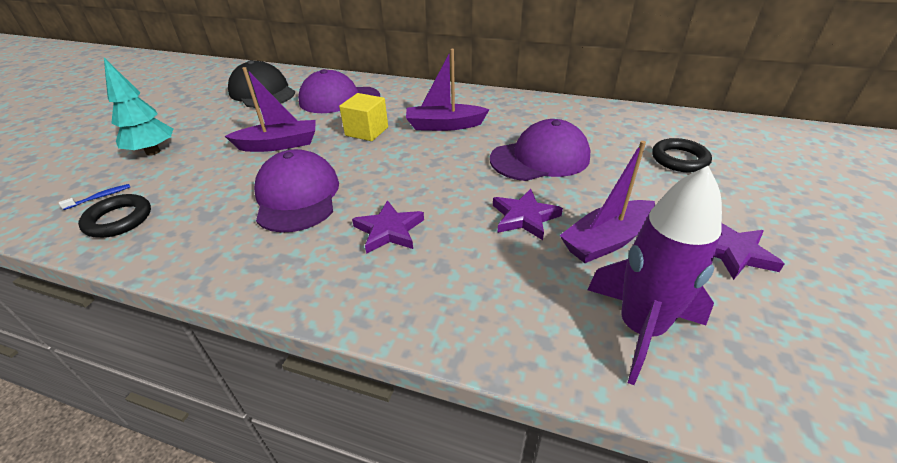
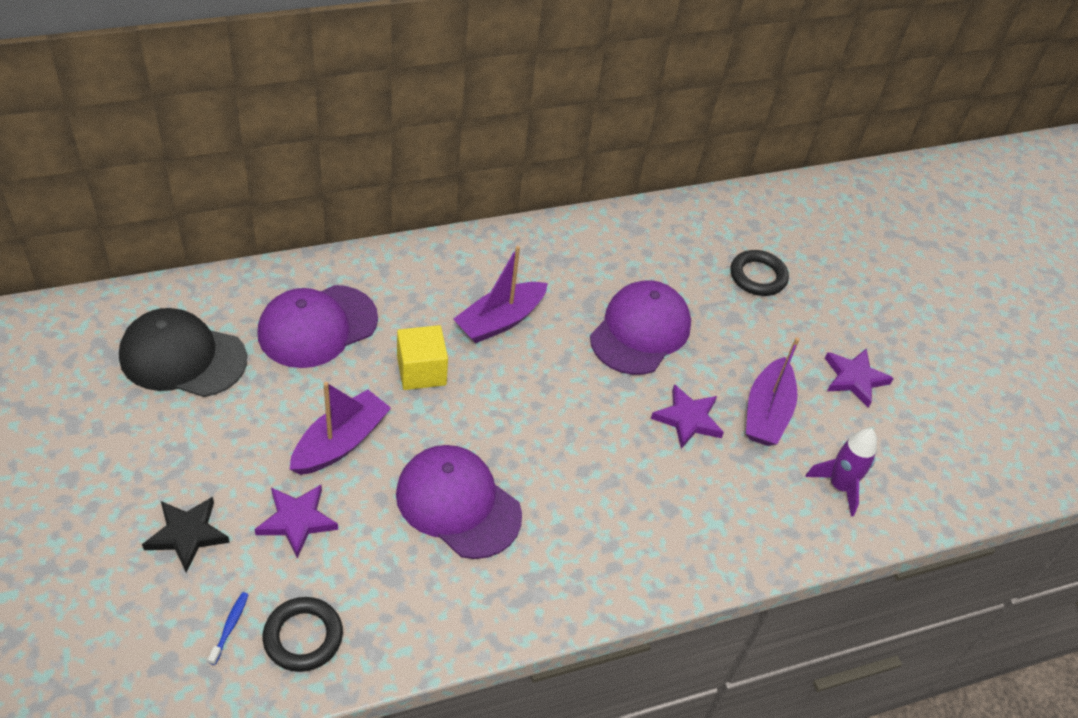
camera: 45 degrees left, 10 degrees up
(153, 152) = (187, 534): turquoise tree -> black star
(389, 230) = (591, 496): purple star -> purple star (297, 521)
(640, 329) = (839, 486): purple rocket -> purple rocket, size x0.65

